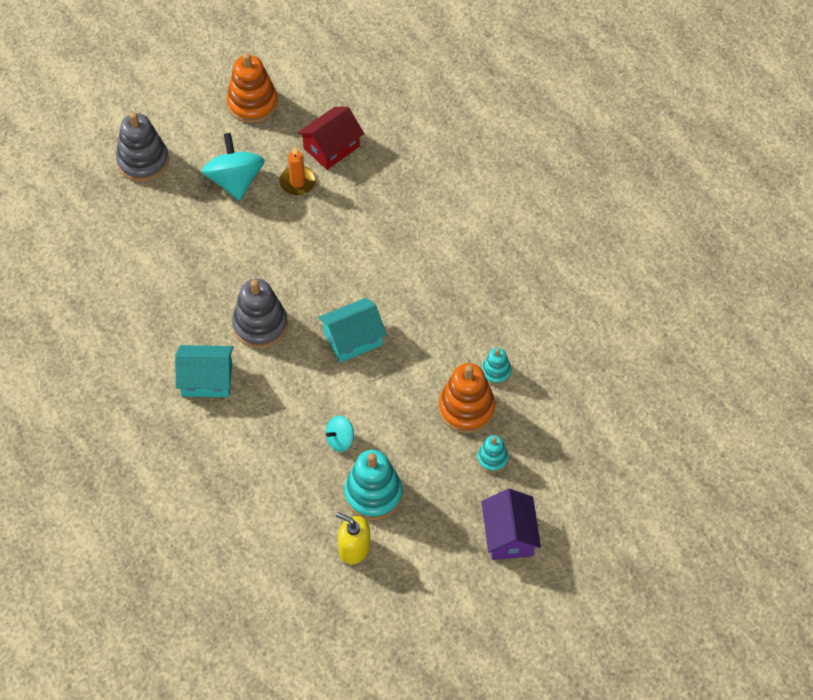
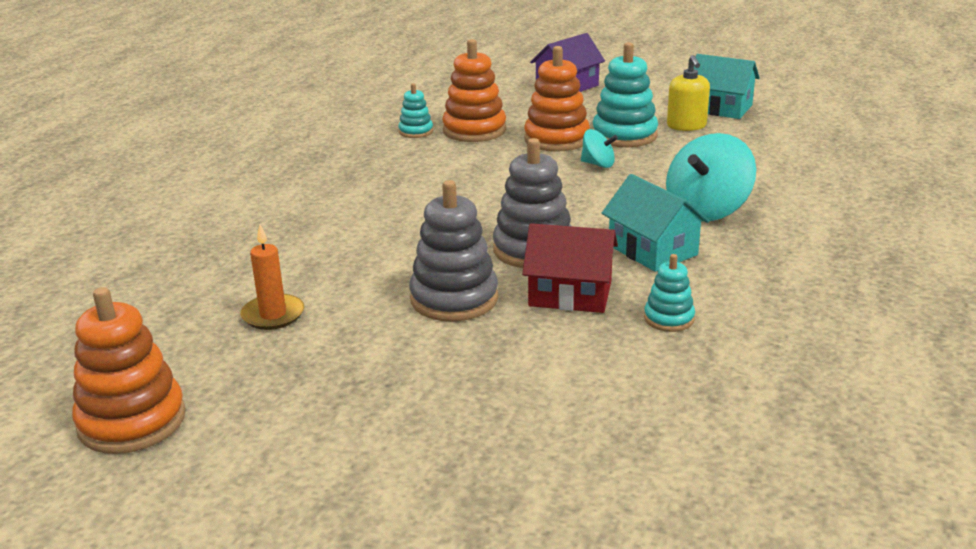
camera: 125 degrees left, 30 degrees down
(143, 161) = (370, 474): grey stacking toy -> grey stacking toy (454, 299)
(235, 181) = (321, 364): turquoise spinning top -> turquoise spinning top (707, 210)
(331, 147) = (180, 315): red house -> red house (570, 294)
(353, 339) = (473, 198): turquoise house -> turquoise house (720, 108)
(404, 447) = (556, 139): none -> orange stacking toy
(492, 459) = (509, 109): turquoise stacking toy -> turquoise stacking toy (669, 319)

